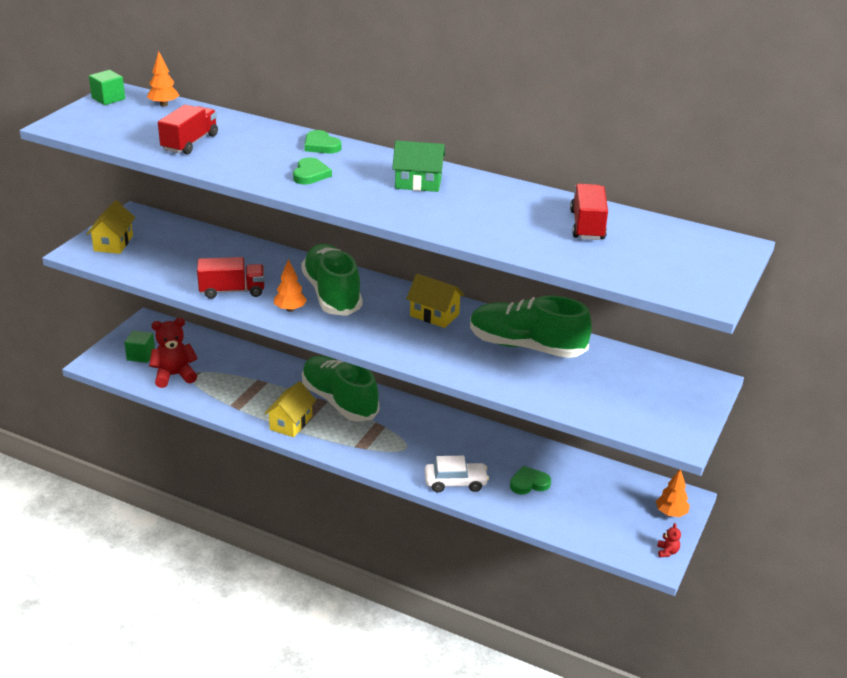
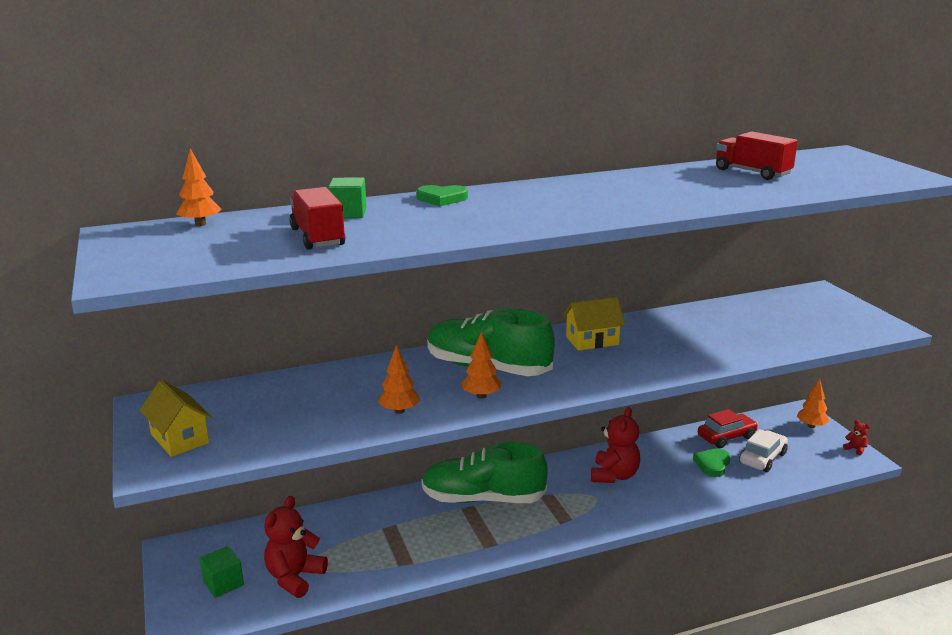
camera: 45 degrees left, 10 degrees down
(108, 98) = (118, 240): green cube -> green cube (348, 213)
(232, 291) = (399, 411): red truck -> orange tree
(291, 423) = (478, 542): yellow house -> none
(310, 174) = (494, 216): green heart -> none
(418, 183) = (585, 192): green house -> none
(446, 443) = (614, 475): none -> red teddy bear
(455, 482) = (673, 497): white car -> white car (762, 458)
(526, 346) = (691, 327): green shoe -> none
(582, 474) = (726, 437): none -> red car

